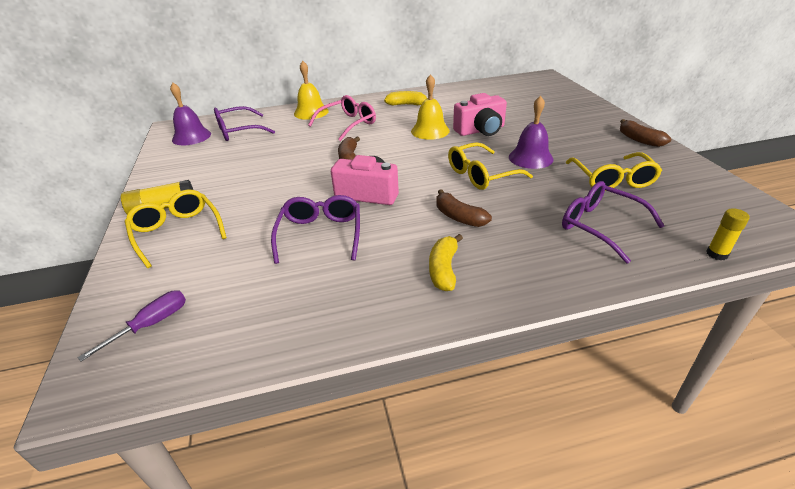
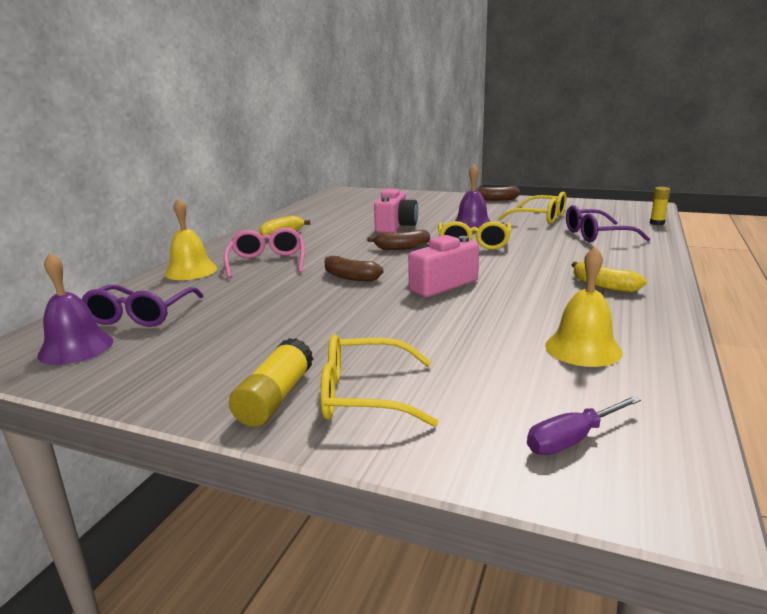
camera: 55 degrees left, 15 degrees down
(151, 324) = (572, 439): purple screwdriver -> purple screwdriver turned 105 degrees counterclockwise
(320, 235) = (488, 318): purple glasses -> none
(430, 131) = (359, 239): yellow bell -> yellow bell (583, 348)
(459, 217) = (530, 264): brown banana -> brown banana (402, 248)

